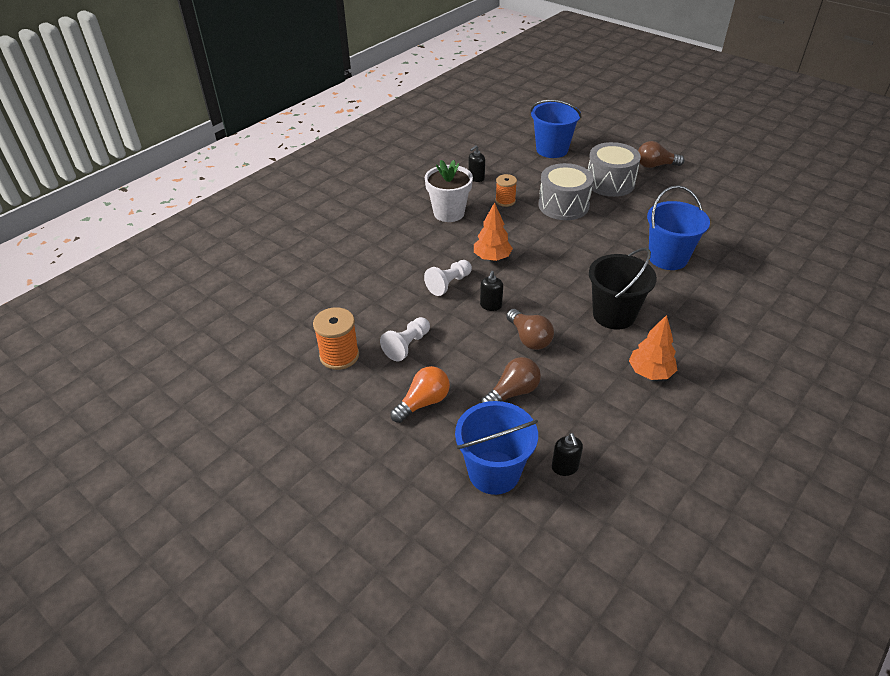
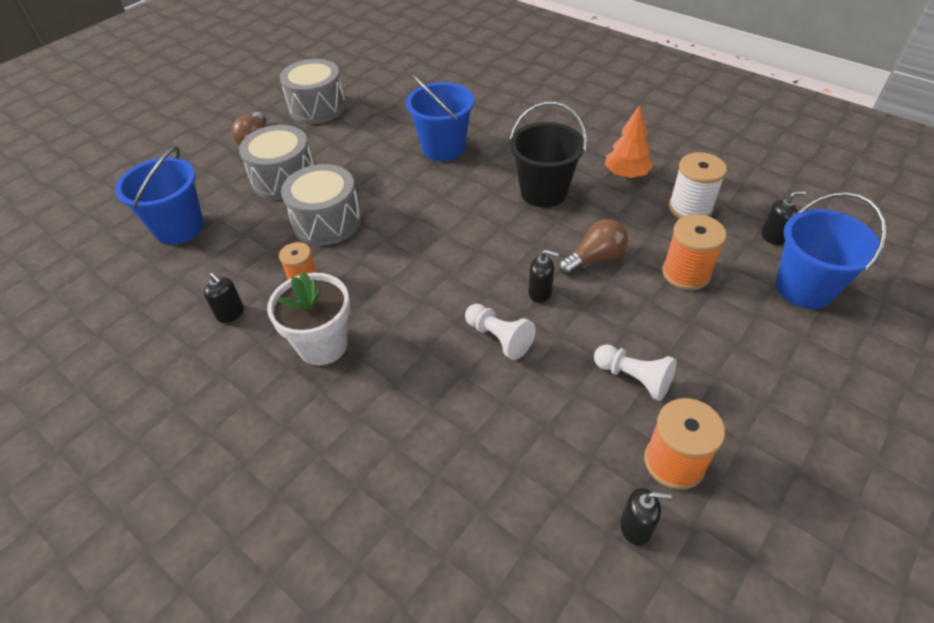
camera: 90 degrees left, 5 degrees up
(302, 332) = (635, 527): none -> black soap dispenser
(423, 402) = (730, 354): orange light bulb -> none
(492, 257) = (439, 293): orange tree -> none
(513, 392) = (686, 273): brown light bulb -> orange spool
(602, 411) = (690, 208): none -> white spool
(711, 189) = (317, 107): none -> grey drum

